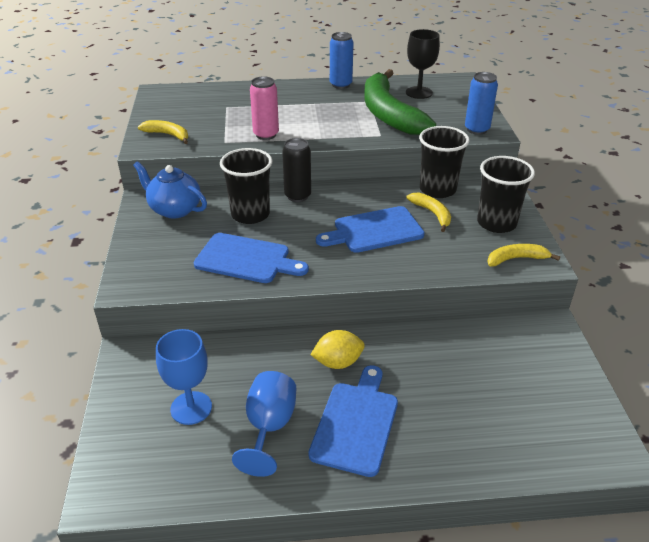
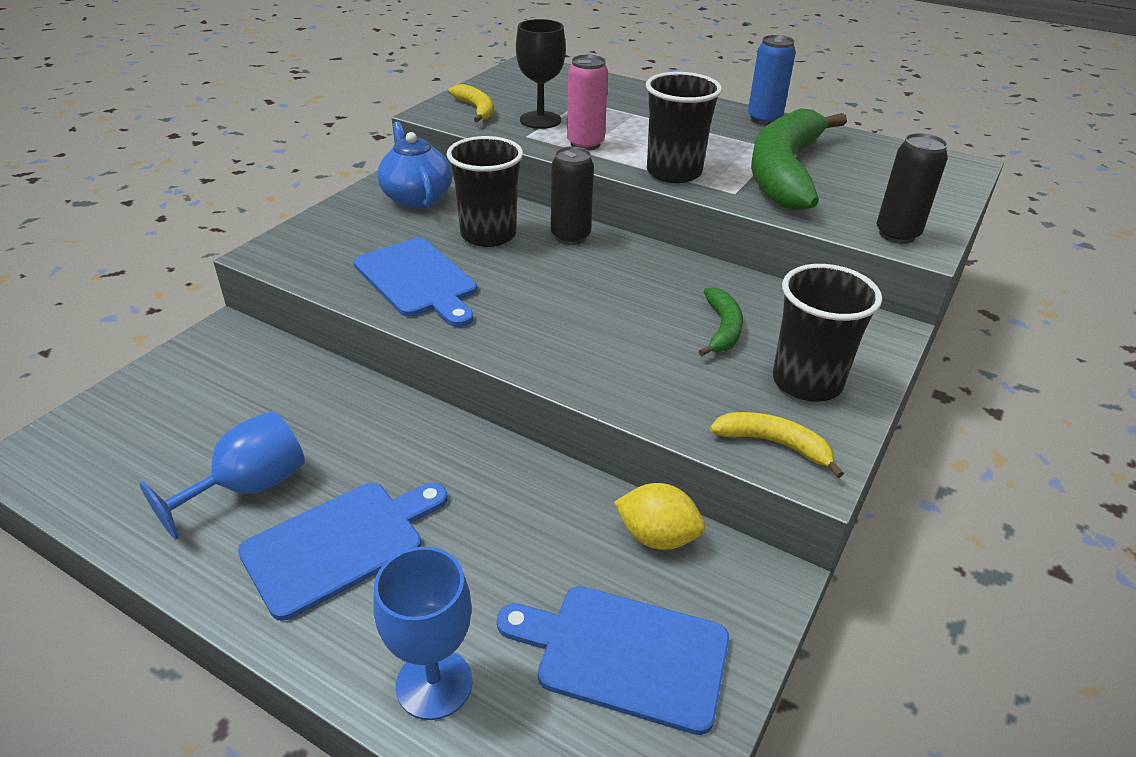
camera: 35 degrees right, 0 degrees up
(191, 408) = (206, 420): blue goblet -> blue goblet (434, 684)
(338, 362) = (412, 460): yellow lemon -> yellow lemon (657, 537)
(374, 230) = (612, 315): blue cutting board -> blue cutting board (624, 654)
(419, 92) = (868, 161): black goblet -> black goblet (540, 120)
(432, 214) = (722, 329): yellow banana -> green banana
(437, 189) = (771, 302): black cup -> black cup (674, 172)
(476, 129) = (897, 234): blue can -> black can

